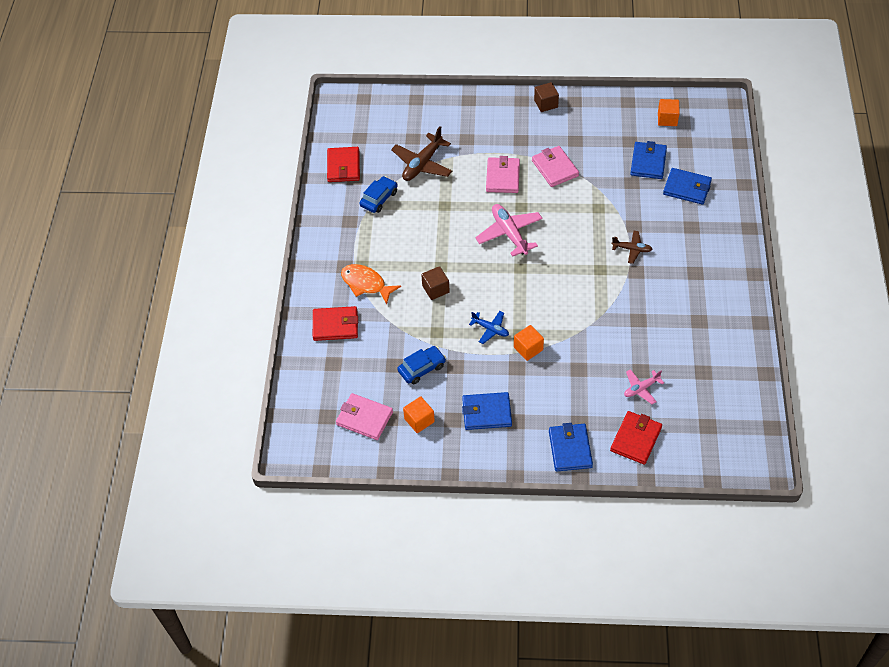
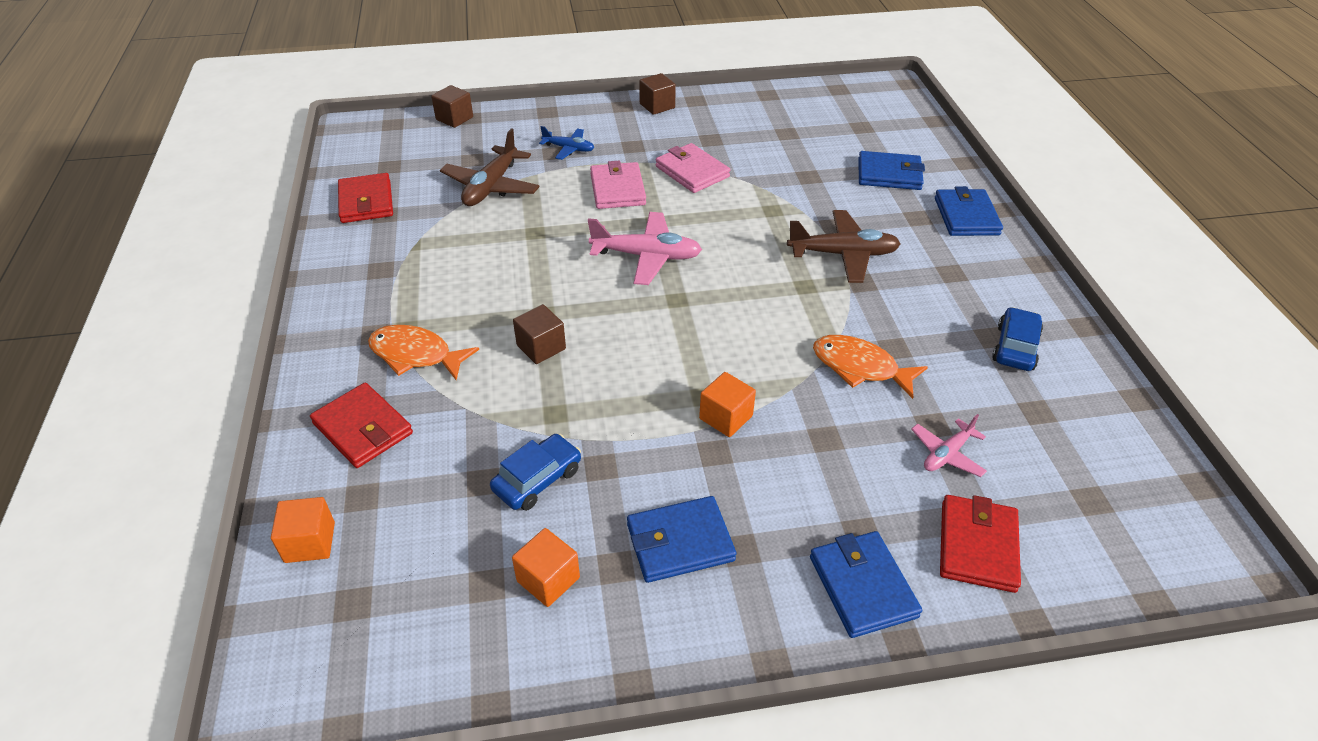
camera: 15 degrees left, 10 degrees down
(335, 325) = (363, 428): red wallet -> red wallet turned 60 degrees clockwise
(364, 418) = (433, 594): pink wallet -> none
(379, 199) = (427, 235): blue car -> blue car (1015, 347)
(405, 99) = (454, 118): none -> brown cube
(490, 329) = (650, 396): blue plane -> blue plane (569, 149)
(509, 233) = (646, 256): pink plane -> pink plane turned 135 degrees clockwise
(613, 329) = (860, 367): none -> orange fish
(632, 249) = (843, 254): brown plane -> brown plane, size x1.73
(648, 162) = (822, 152): blue wallet -> blue wallet (966, 216)
(667, 119) = (827, 106): orange cube -> orange cube (310, 542)

